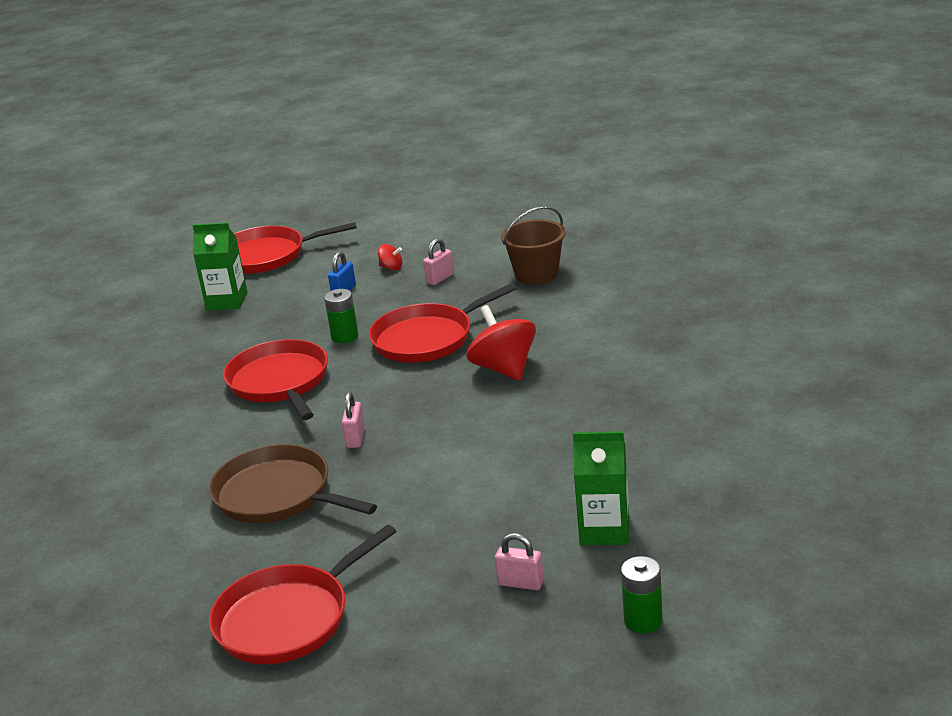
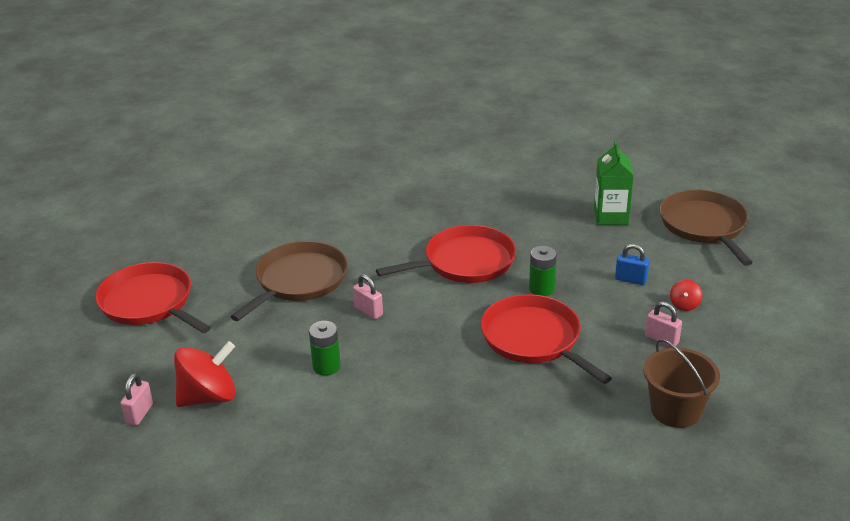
camera: 85 degrees right, 5 degrees up
(266, 256) = (704, 226): red pan -> brown pan
(355, 438) = (368, 311): pink padlock -> pink padlock turned 45 degrees clockwise
(504, 369) = (470, 393): red spinning top -> red spinning top (208, 397)
(604, 530) = (189, 463): green carton -> none
(643, 620) = (64, 485): green battery -> green battery (326, 366)

